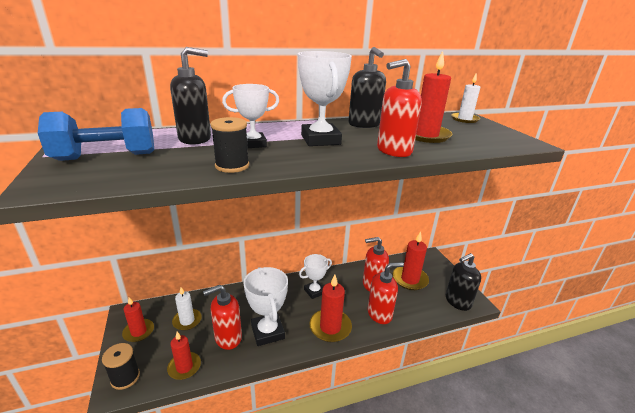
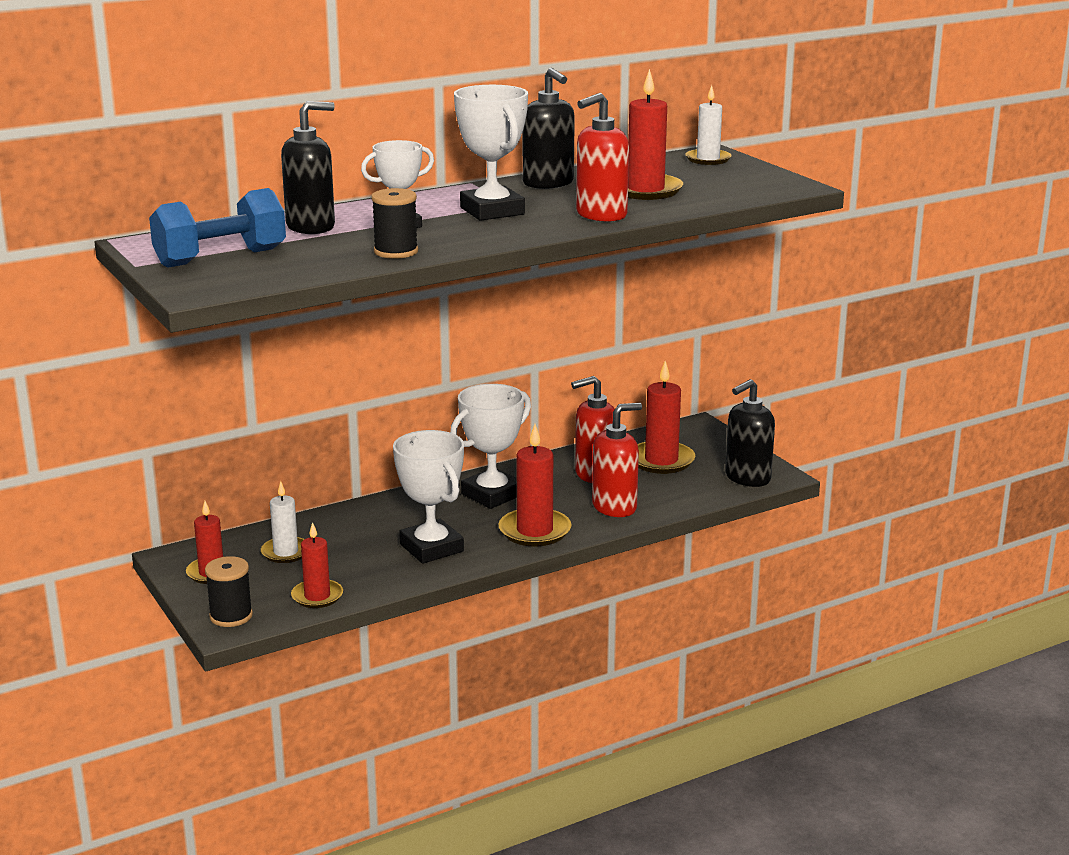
camera: 10 degrees left, 5 degrees down
(228, 338) = (368, 561): red soap dispenser -> none
(314, 291) = (492, 494): white trophy -> white trophy, size x1.52

